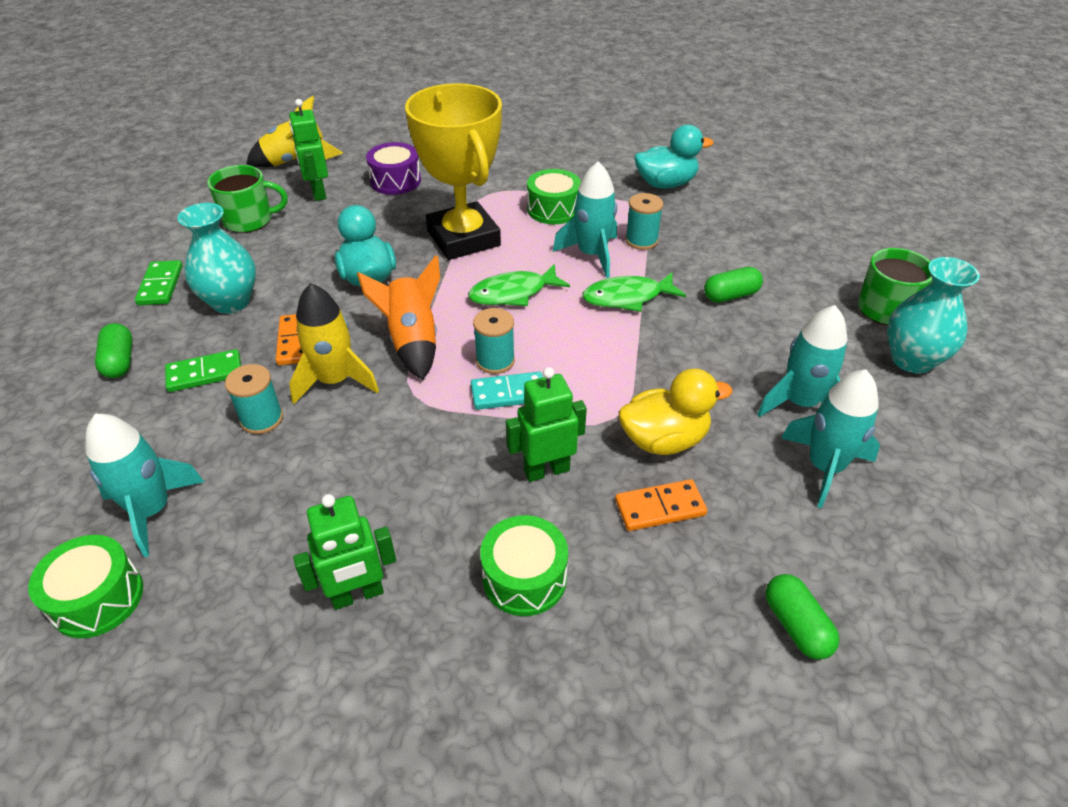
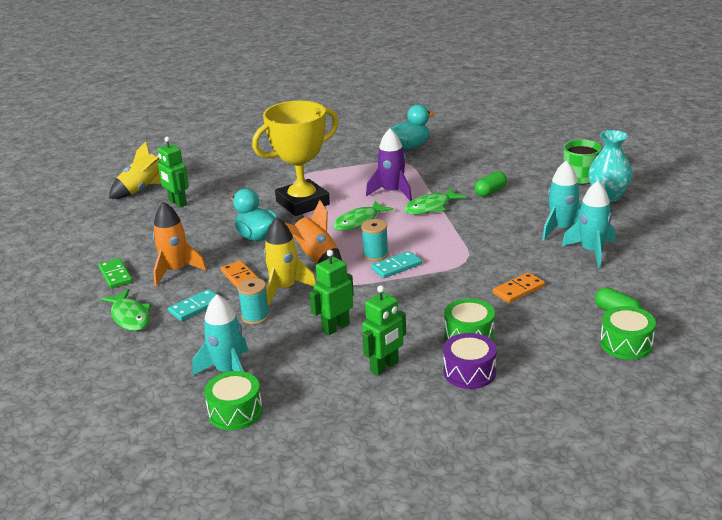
camera: 20 degrees left, 15 degrees down
(120, 361) = (130, 317): green capsule -> green fish
(205, 373) = (195, 307): green domino -> turquoise domino
(231, 302) = (175, 271): turquoise vase -> orange rocket
(249, 220) = (142, 228): green mug -> none
(395, 181) = (227, 184): purple drum -> purple drum (469, 372)
(463, 238) = (302, 203): yellow trophy -> yellow trophy turned 75 degrees counterclockwise
(546, 470) = (445, 292): green robot -> green robot (335, 328)
(553, 209) = (348, 175): green drum -> green drum (626, 344)
(592, 255) = (392, 192): turquoise rocket -> purple rocket
(641, 240) = (417, 178): turquoise spool -> none
(664, 440) = (500, 263): yellow duck -> none

